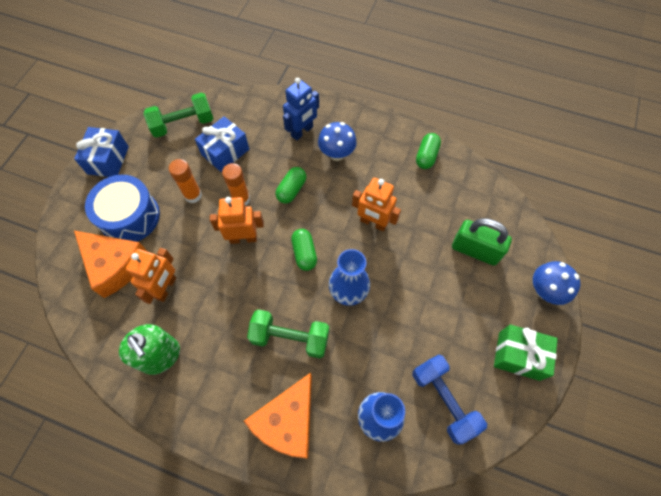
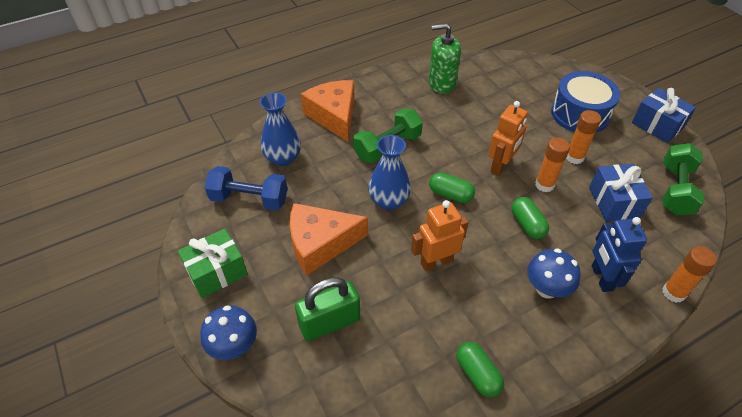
camera: 130 degrees right, 15 degrees down
(115, 265) = (537, 90): orange cheese -> orange cheese (320, 243)
(166, 288) = (493, 106): orange robot -> none
(282, 96) = (673, 293): none -> orange glue stick

